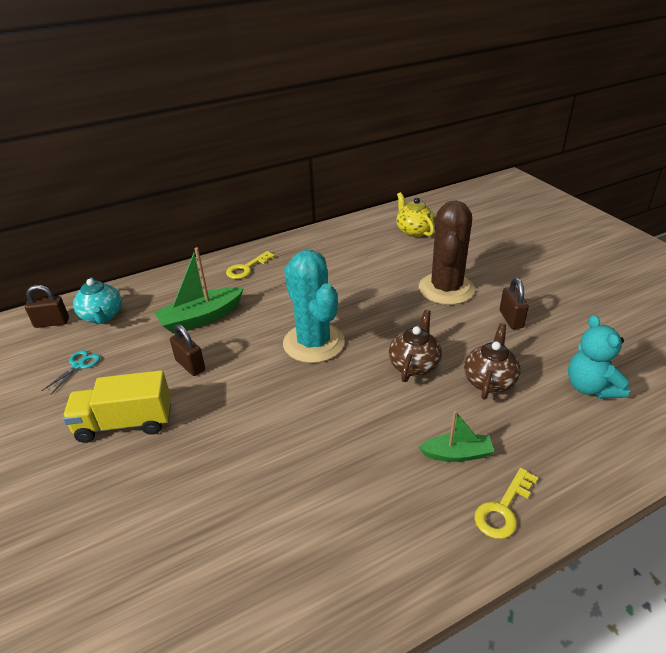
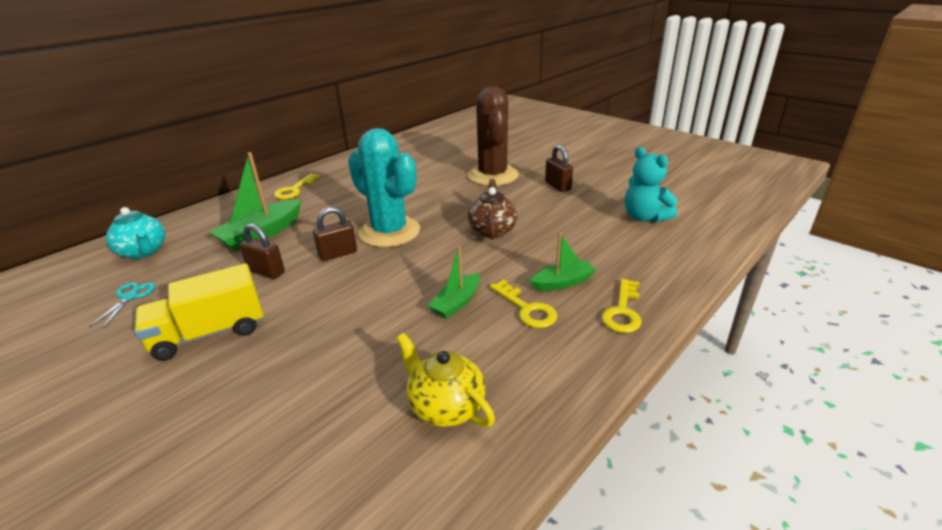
camera: 20 degrees left, 5 degrees down
(52, 323) = (80, 268): brown padlock -> brown padlock (338, 254)
(342, 449) = (457, 303): none -> green boat
(406, 476) = (526, 309): none -> yellow key
(414, 231) = (444, 143): yellow teapot -> yellow teapot (445, 406)
(489, 381) = (562, 228): brown teapot -> none

